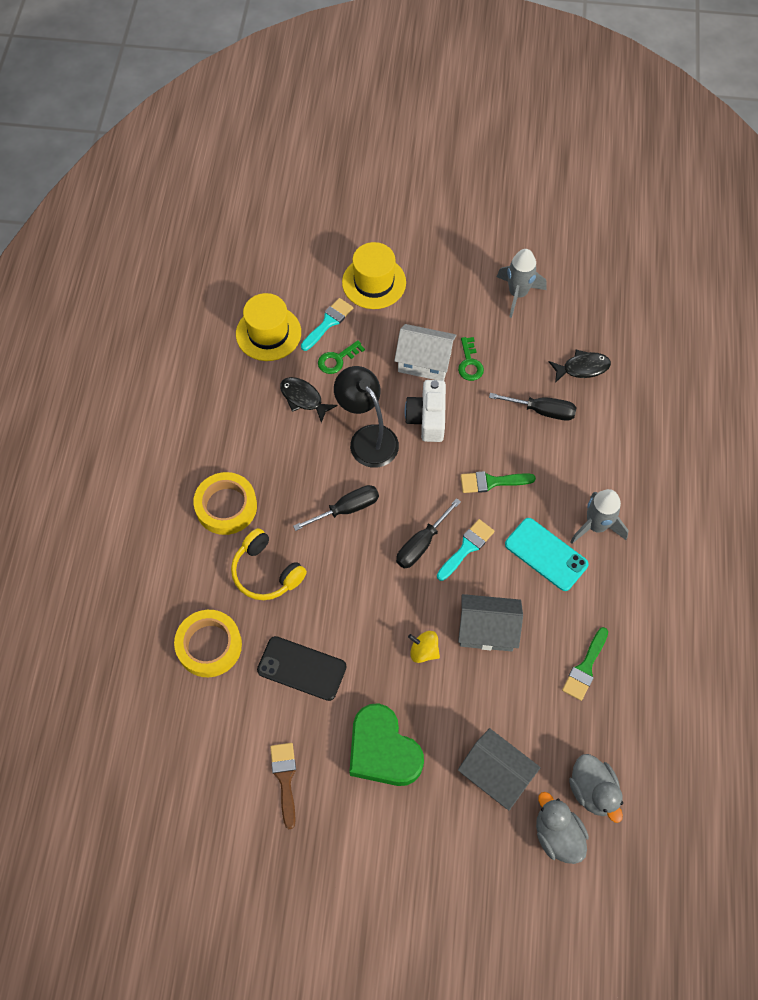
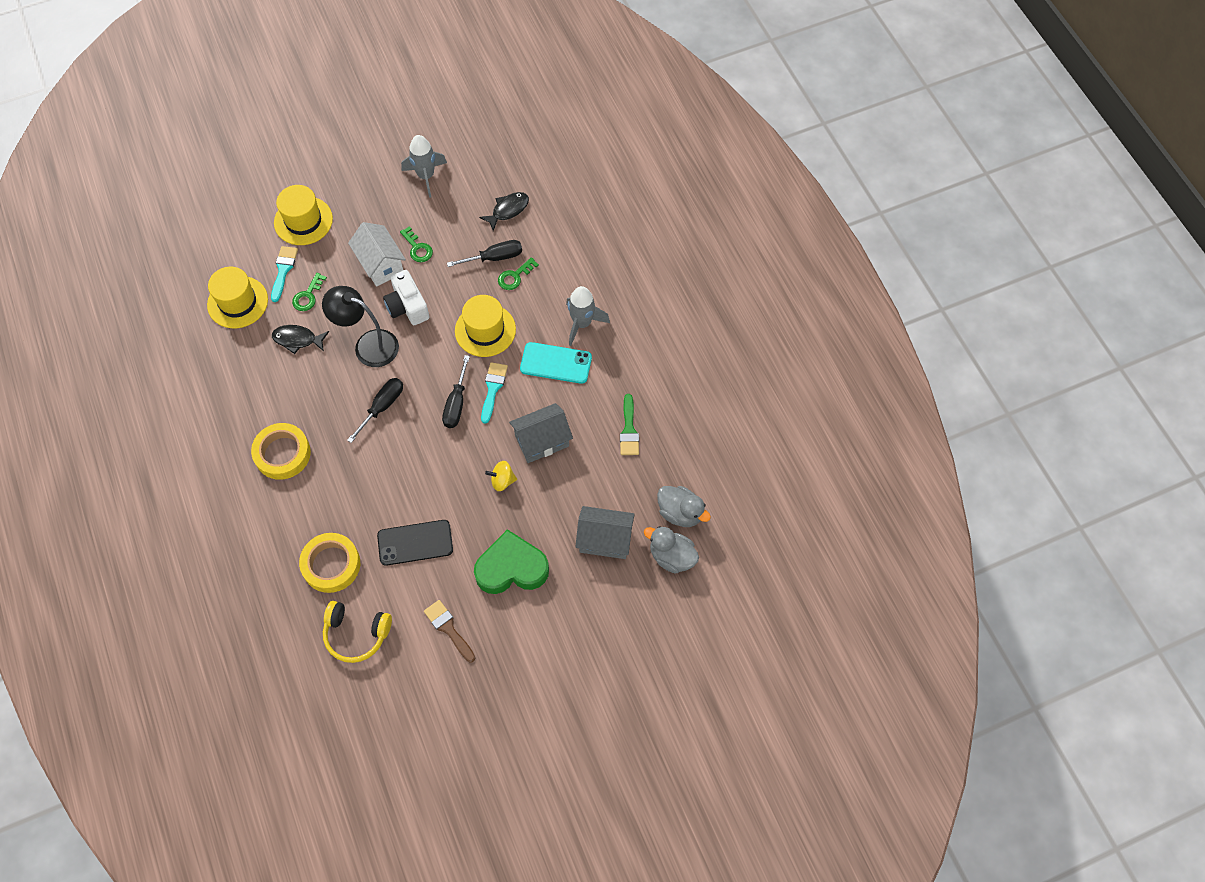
camera: 30 degrees left, 0 degrees up
(266, 572) = (345, 487): yellow headphones -> yellow headphones (356, 634)
(383, 750) = (511, 568): green heart -> green heart turned 150 degrees clockwise
(424, 362) = (380, 264): white house -> white house turned 75 degrees clockwise
(492, 482) = (485, 330): green brush -> yellow hat
(552, 441) = (515, 276): none -> green key

